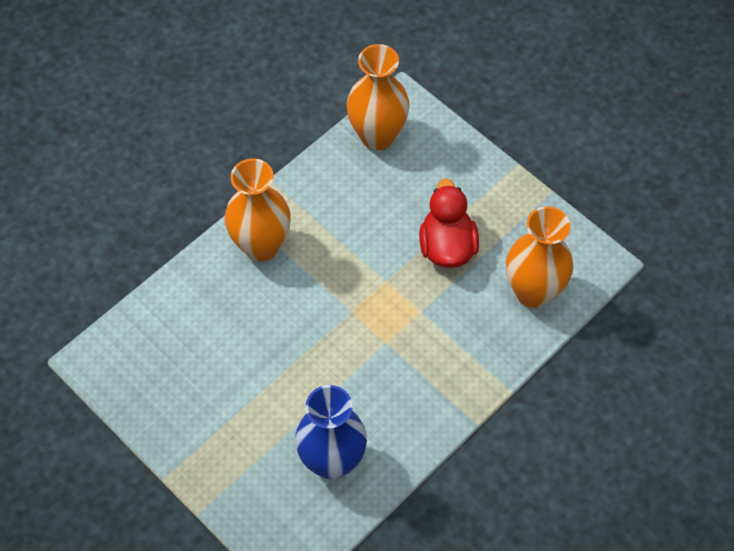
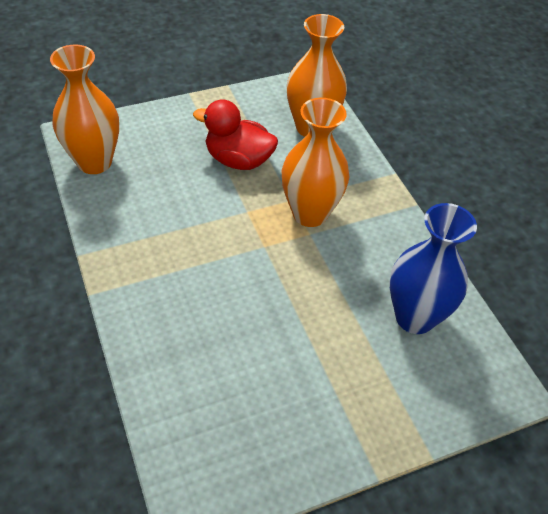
camera: 70 degrees left, 10 degrees down
(261, 246) = (150, 288): orange vase -> orange vase (310, 213)

